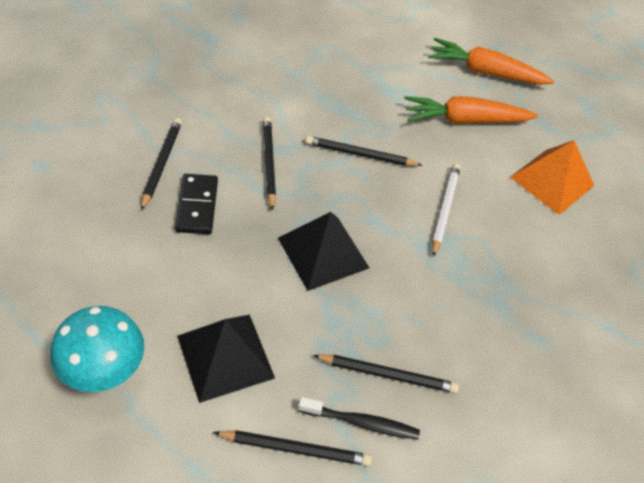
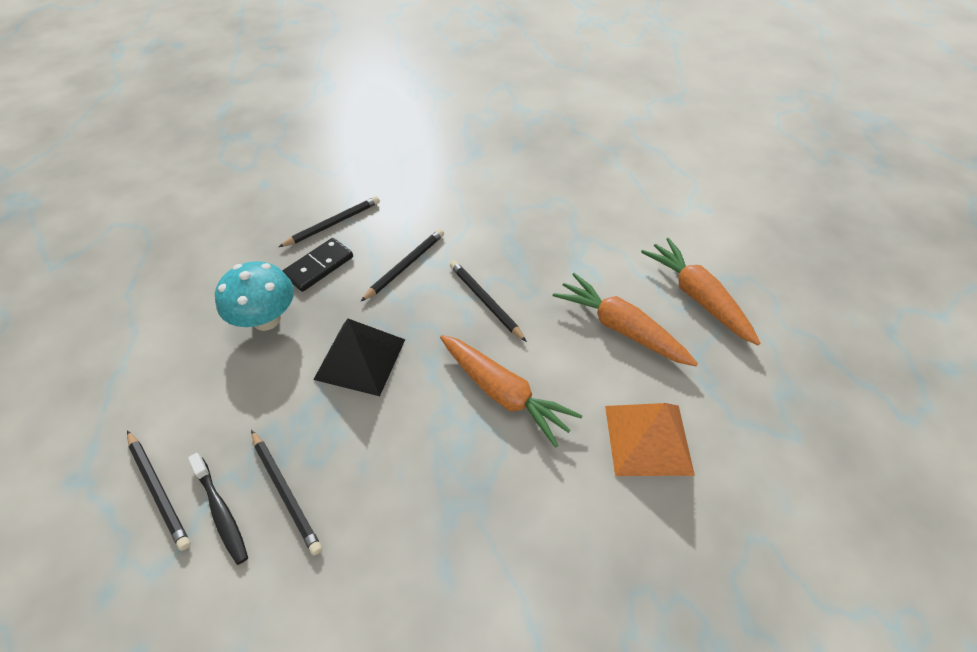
camera: 50 degrees right, 0 degrees up
(103, 370) = (132, 338): turquoise mushroom -> turquoise mushroom (266, 319)
(225, 356) = (204, 385): black pyramid -> none
(444, 209) = (503, 393): white pencil -> orange carrot

